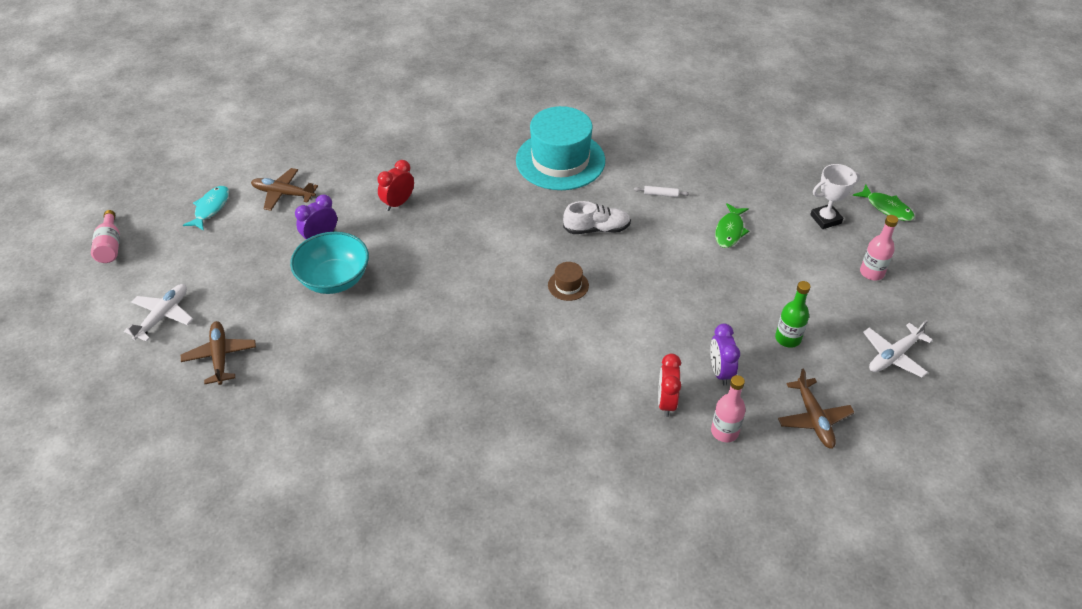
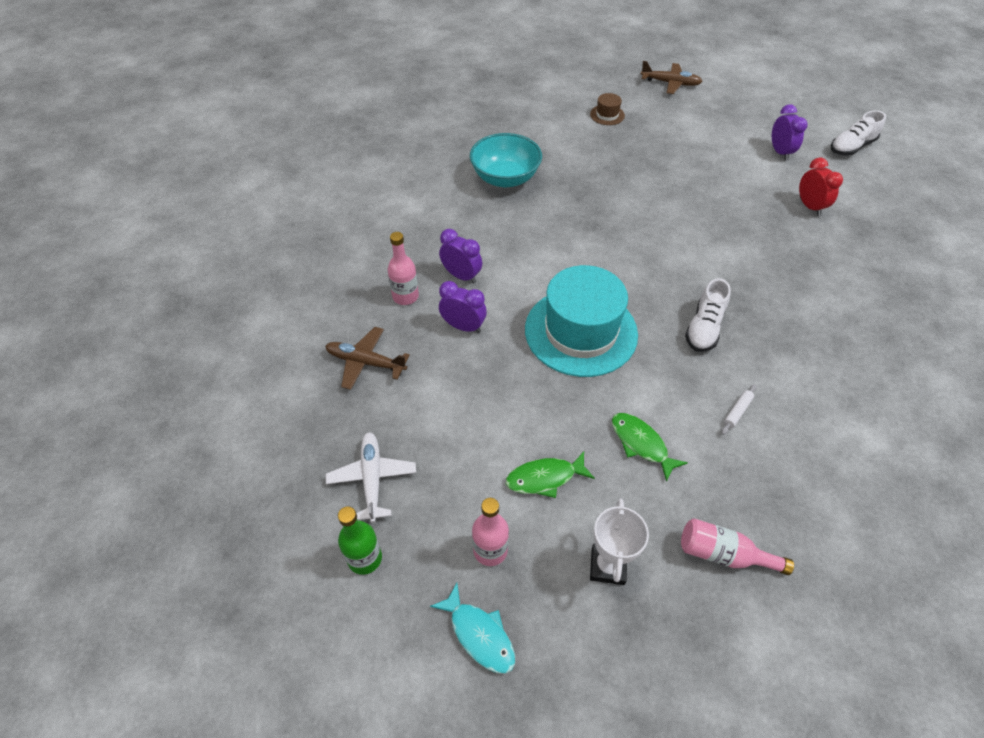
camera: 120 degrees right, 5 degrees up
(110, 246) = (817, 60): pink bottle -> pink bottle (724, 555)
(163, 316) = (726, 69): white plane -> none
(211, 208) = (846, 108): turquoise fish -> turquoise fish (479, 634)
(284, 194) = (851, 147): brown plane -> white shoe
(334, 279) = (722, 147): turquoise bowl -> turquoise bowl (505, 178)
(560, 160) = (838, 348): turquoise hat -> turquoise hat (581, 331)
(568, 285) = (635, 274): brown hat -> brown hat (607, 115)
(666, 402) = (461, 276): red clock -> purple clock
(788, 338) = (460, 400): green bottle -> green bottle (365, 558)
(886, 208) = (588, 669): green fish -> green fish (545, 478)

